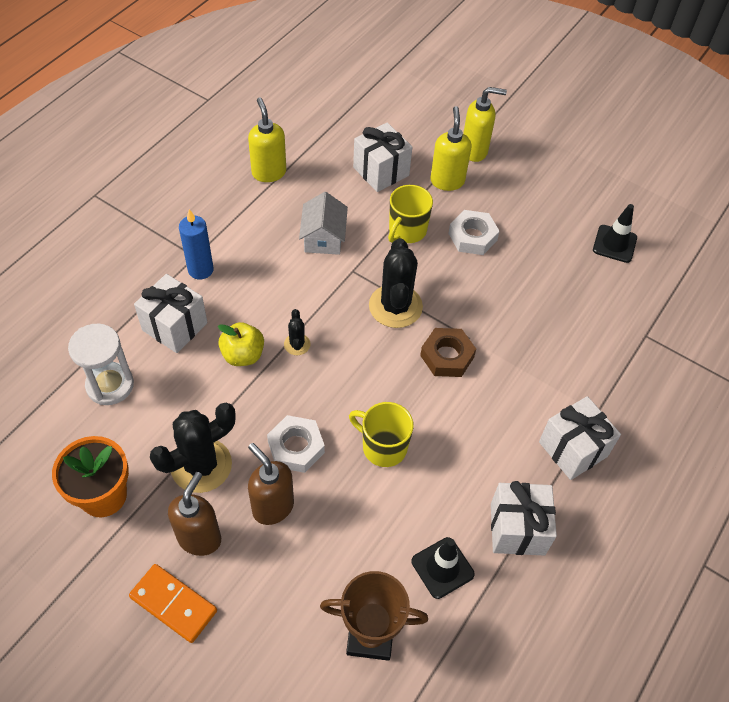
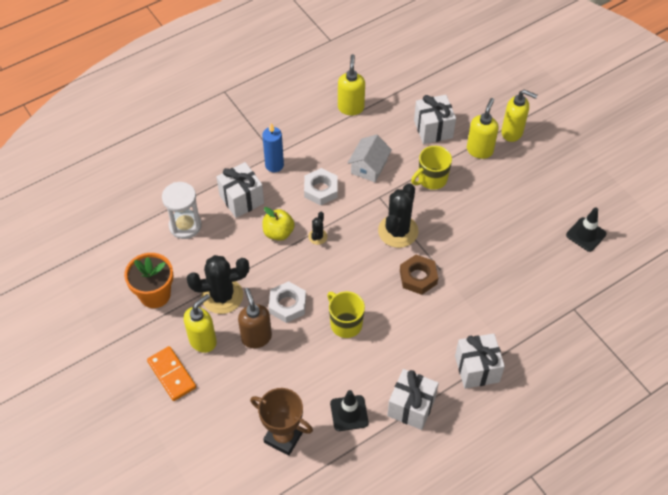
camera: 25 degrees right, 0 degrees up
(200, 538) = (203, 341): brown soap dispenser -> yellow soap dispenser
(472, 237) = (478, 197): white nut -> white nut (321, 189)

